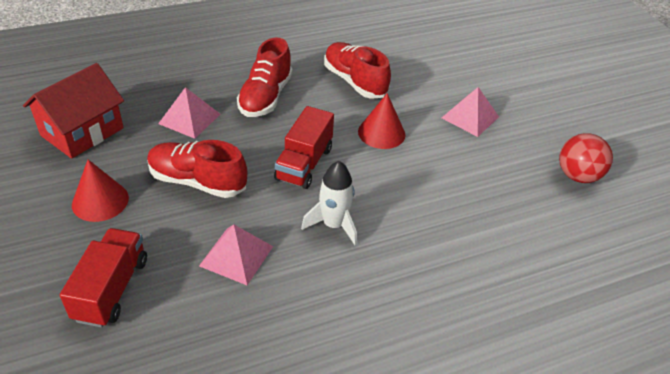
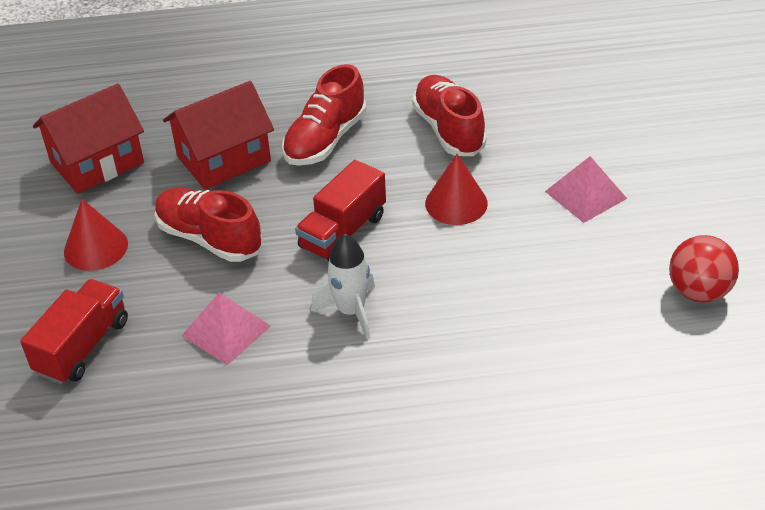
camera: 20 degrees right, 0 degrees up
(189, 118) = (223, 159): pink pyramid -> red house

